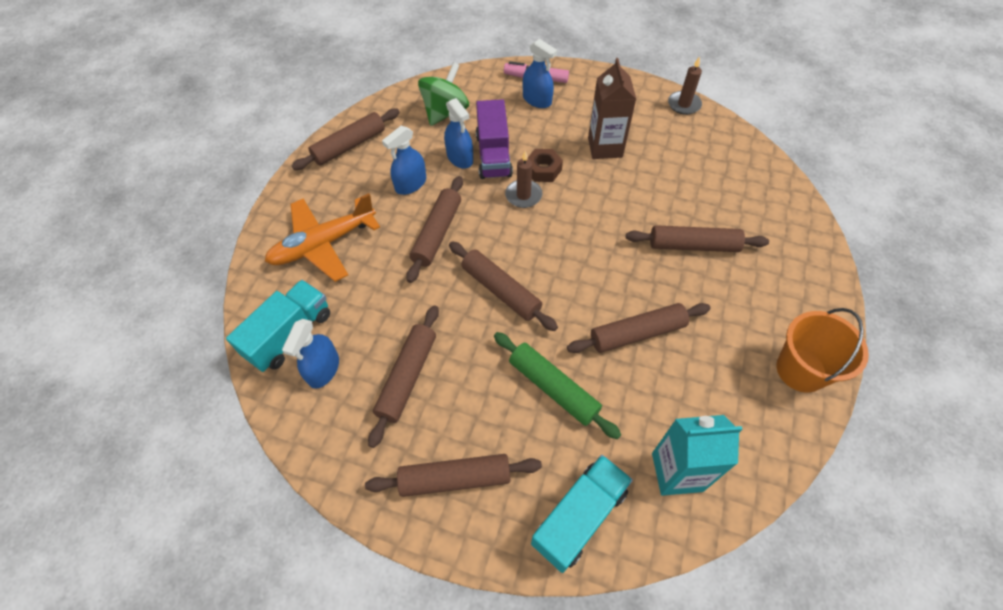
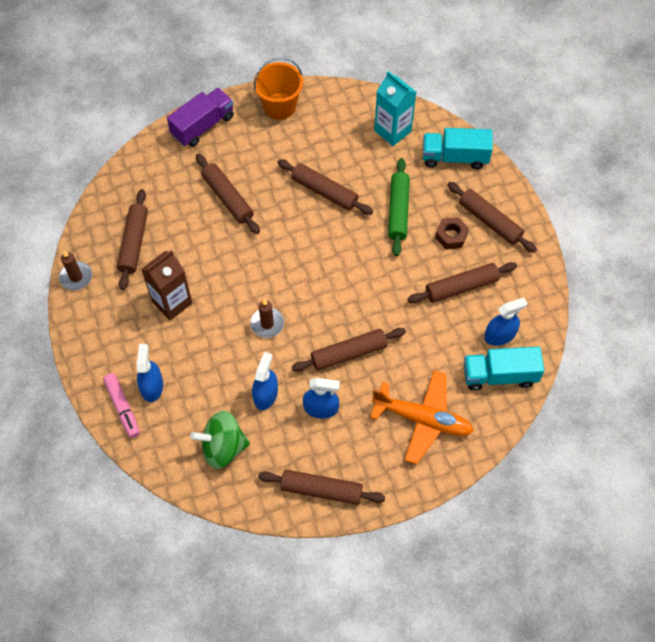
camera: 130 degrees left, 5 degrees up
(493, 155) = (243, 373): purple truck -> purple truck (203, 126)
(501, 290) = (359, 281): brown rolling pin -> brown rolling pin (134, 243)
(543, 170) = (230, 328): brown nut -> brown nut (451, 236)

